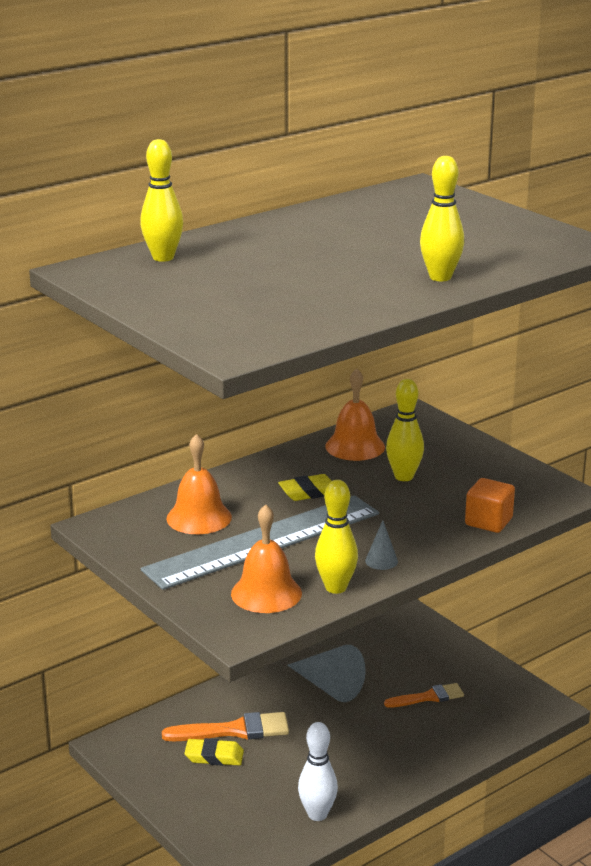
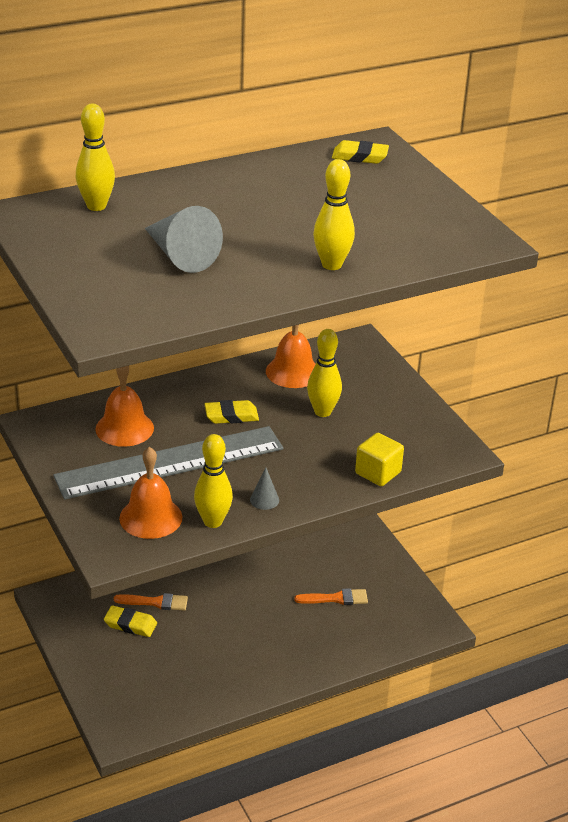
camera: 10 degrees right, 10 degrees up
(233, 730) = (155, 602): orange brush -> orange brush, size x0.66
(317, 814) = (198, 695): white bowling pin -> none
(329, 686) = (252, 573): grey cone -> grey cone (180, 255)
(411, 196) = (360, 156): none -> yellow eraser
(488, 522) = (378, 473): orange cube -> yellow cube

